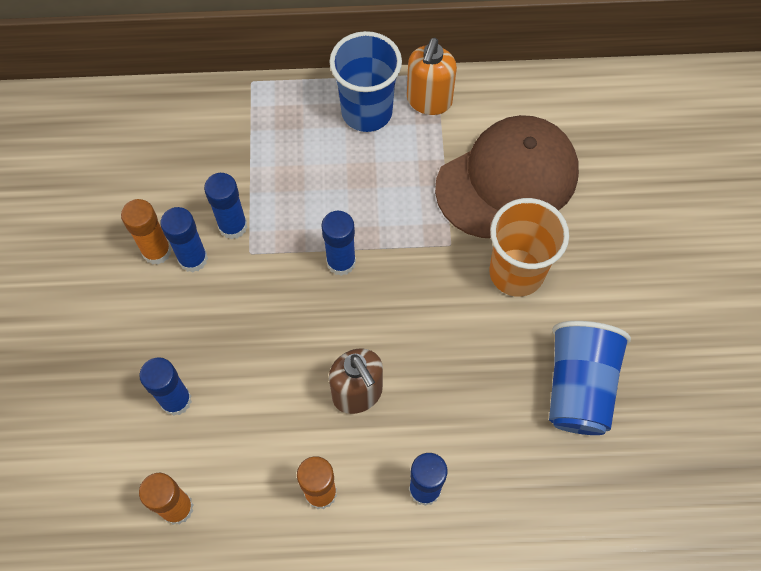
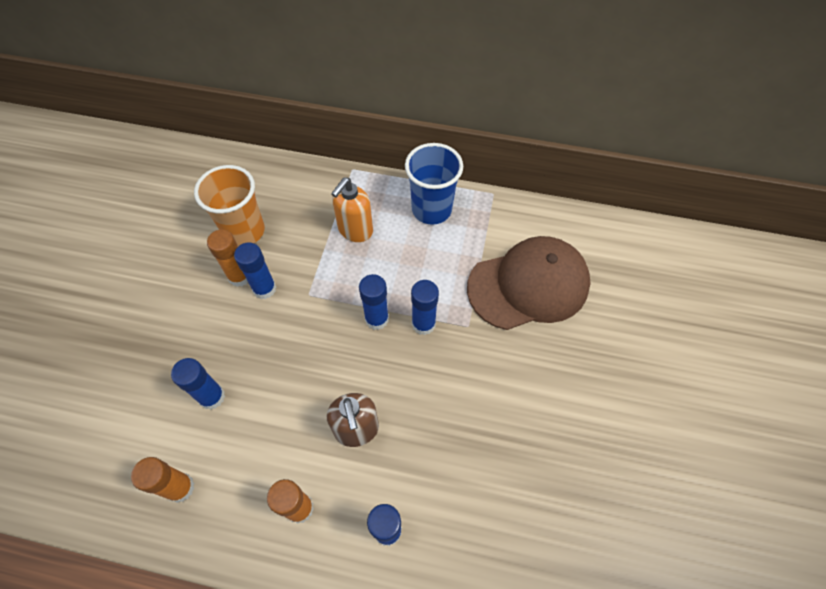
camera: 15 degrees right, 5 degrees down
(233, 226) = (303, 271): blue glue stick -> blue glue stick (423, 324)
(429, 101) = (482, 212): orange soap dispenser -> orange soap dispenser (355, 230)
(516, 272) = (516, 362): orange cup -> orange cup (244, 231)
(579, 387) = (545, 475): blue cup -> none

